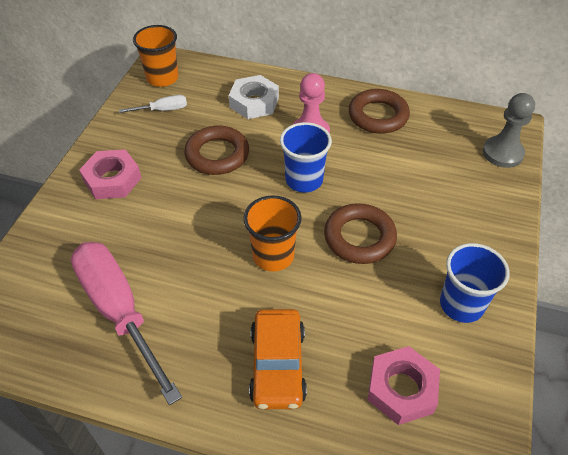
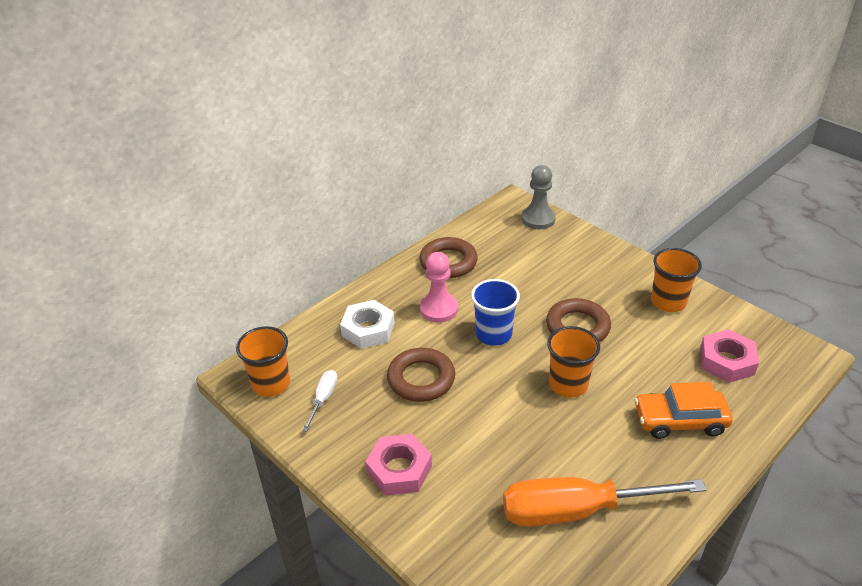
camera: 60 degrees left, 10 degrees down
(119, 311) = (577, 510): pink screwdriver -> orange screwdriver
(278, 365) = (680, 421): orange car -> orange car turned 150 degrees clockwise
(461, 304) = (668, 302): blue cup -> orange cup

